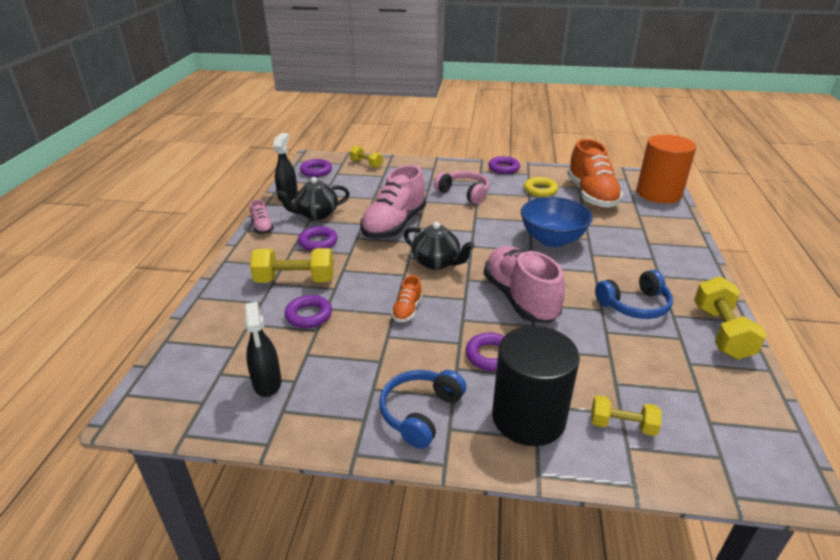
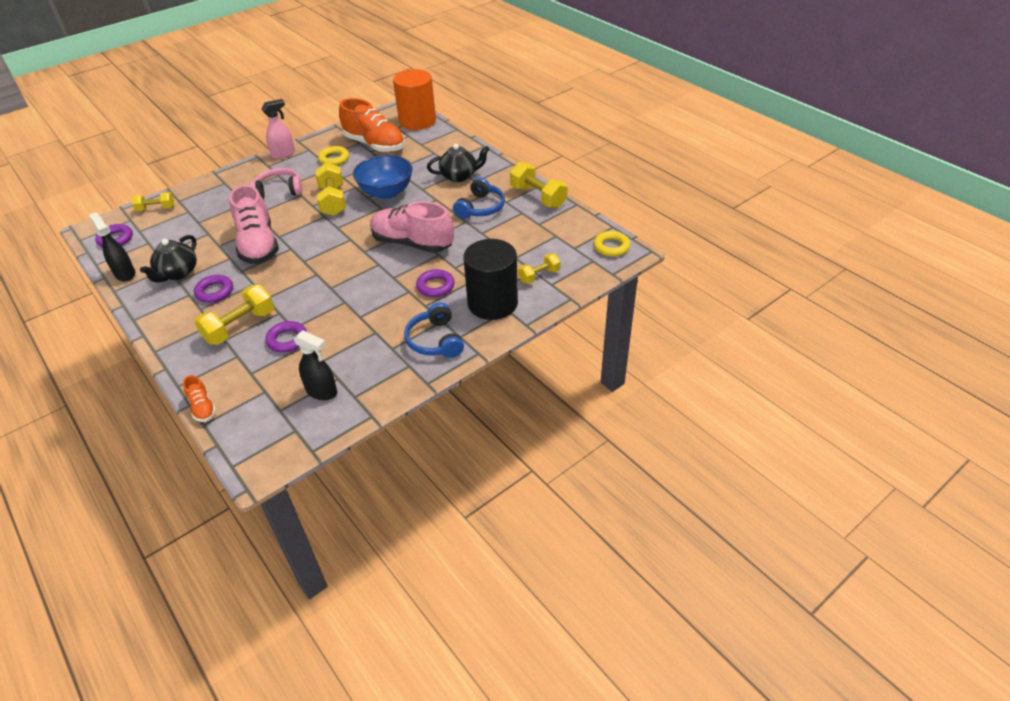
camera: 45 degrees left, 10 degrees up
(262, 227) = (144, 310): pink shoe -> none
(407, 310) = (351, 294): orange shoe -> orange shoe (202, 407)
(437, 262) = (328, 253): black teapot -> black teapot (459, 176)
(496, 222) = (333, 201): none -> yellow dumbbell
(503, 168) = (283, 154): purple ring -> pink spray bottle
(771, 457) = (611, 247): none -> yellow ring

